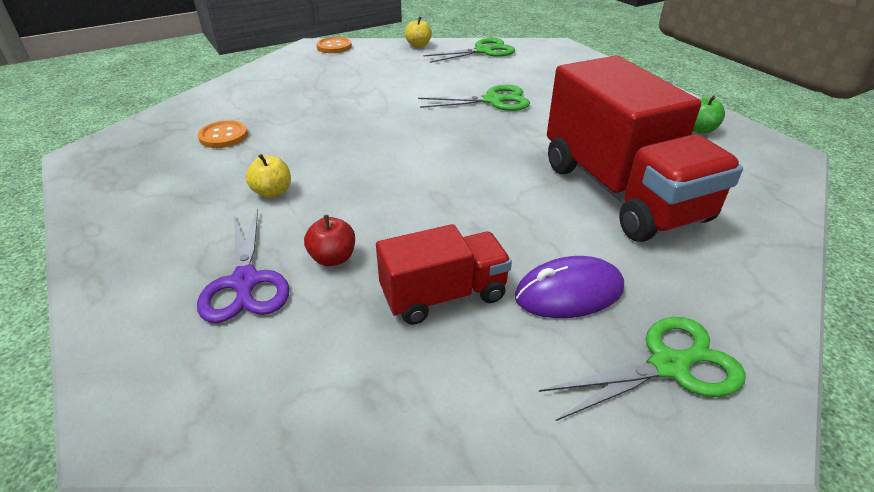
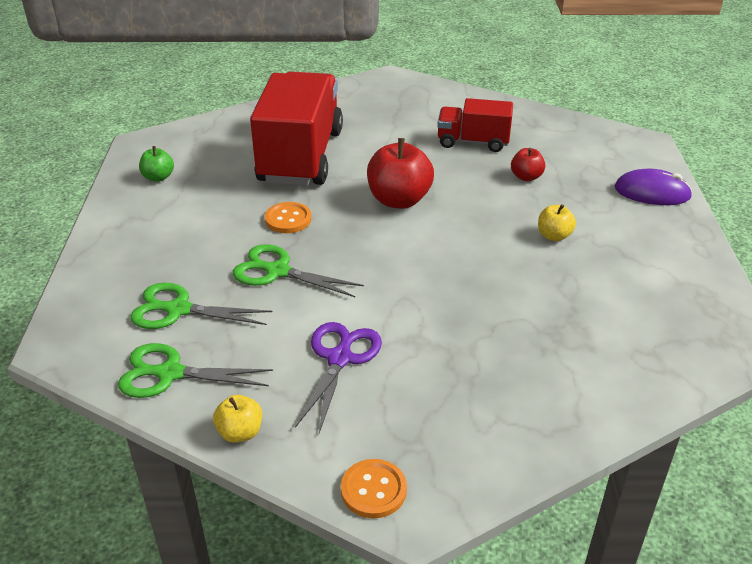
camera: 150 degrees left, 0 degrees up
(223, 136) = (591, 319): orange button -> orange button (288, 219)
(245, 282) = (585, 180): purple scissors -> purple scissors (340, 358)
(461, 179) = (399, 200): none -> red apple
(569, 292) = (406, 124): purple mouse -> purple mouse (652, 192)
(668, 366) = (396, 94): green scissors -> green scissors (178, 310)

